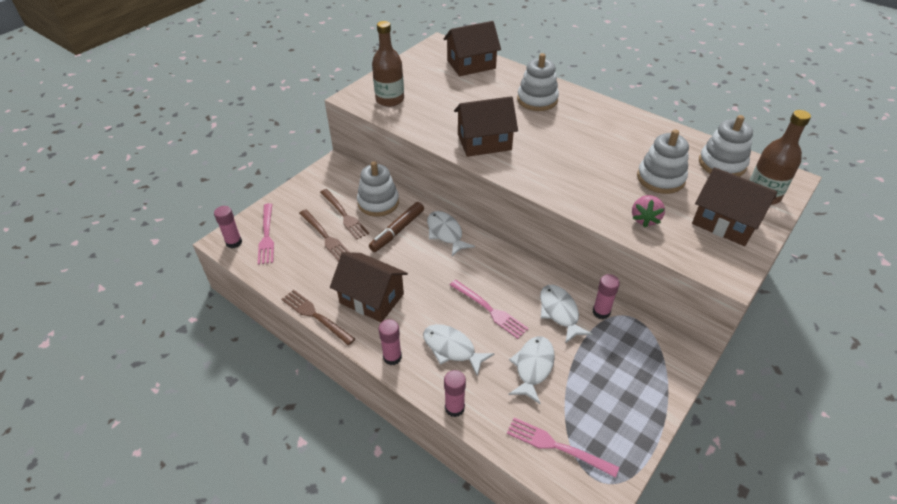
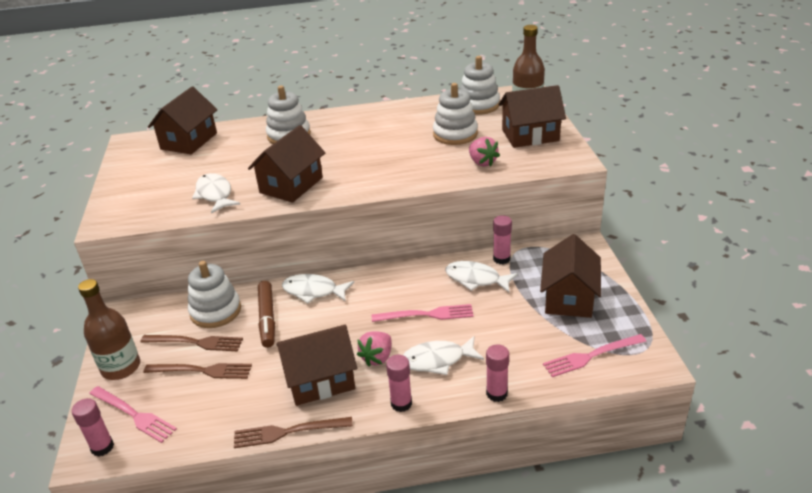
camera: 45 degrees left, 10 degrees down
(390, 100) = (149, 204): brown bottle -> brown bottle (121, 367)
(420, 313) = (377, 357): none -> pink strawberry
(533, 367) = (509, 325): white fish -> white fish (215, 194)
(607, 387) = (569, 298): none -> brown house

